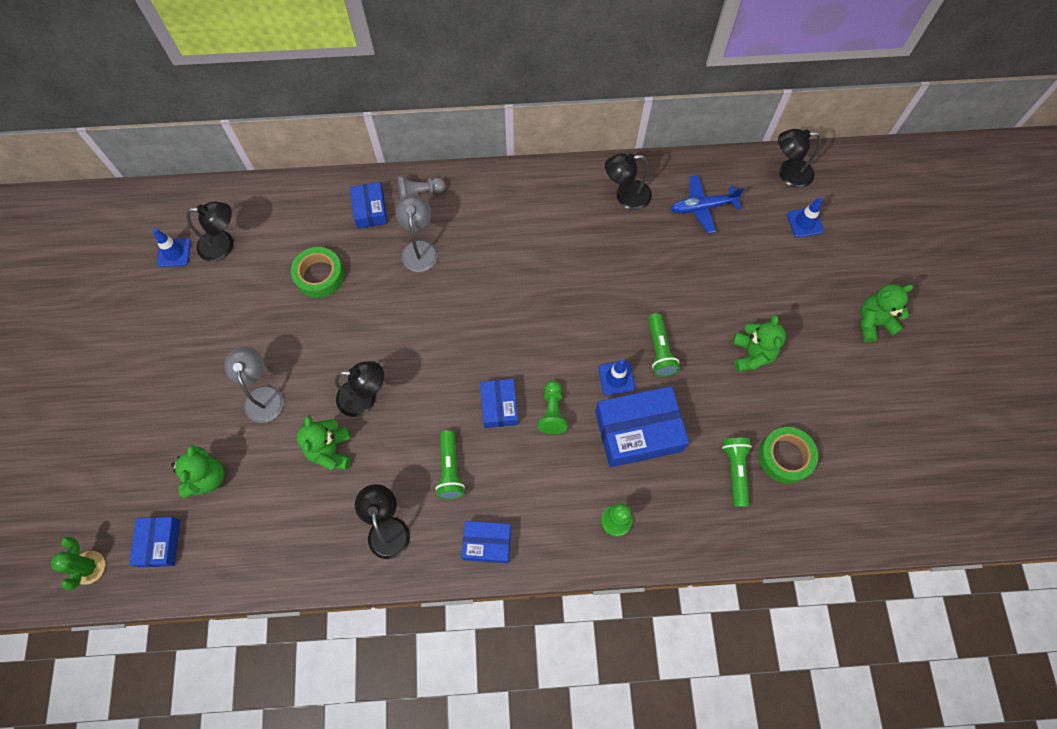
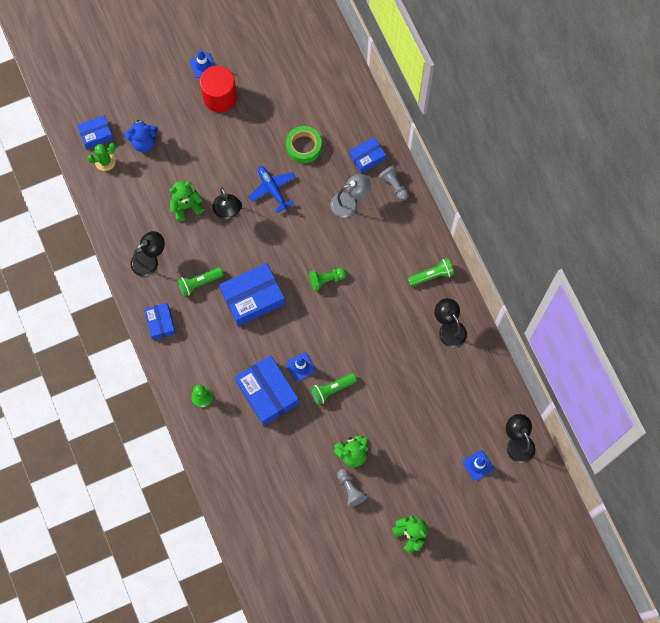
camera: 70 degrees right, 5 degrees up
(89, 567) = (70, 103): green cactus -> green cactus (105, 161)
(174, 252) = (285, 48): blue traffic cone -> blue traffic cone (203, 65)
(196, 354) = (220, 97): none -> red cylinder
(207, 478) = (144, 142): green teddy bear -> blue teddy bear
(223, 245) = (303, 76): black lamp -> none
(263, 395) = (207, 150): grey lamp -> none
(499, 406) = (253, 298): blue box -> blue box, size x1.75
(552, 412) = (261, 333): green pawn -> green pawn (326, 280)
(702, 207) = (461, 386): blue plane -> blue plane (272, 189)
(735, 471) = (262, 464): green flashlight -> green flashlight (432, 275)
(785, 457) = (284, 495): green tape -> none
(798, 372) = (350, 489): none -> grey pawn

